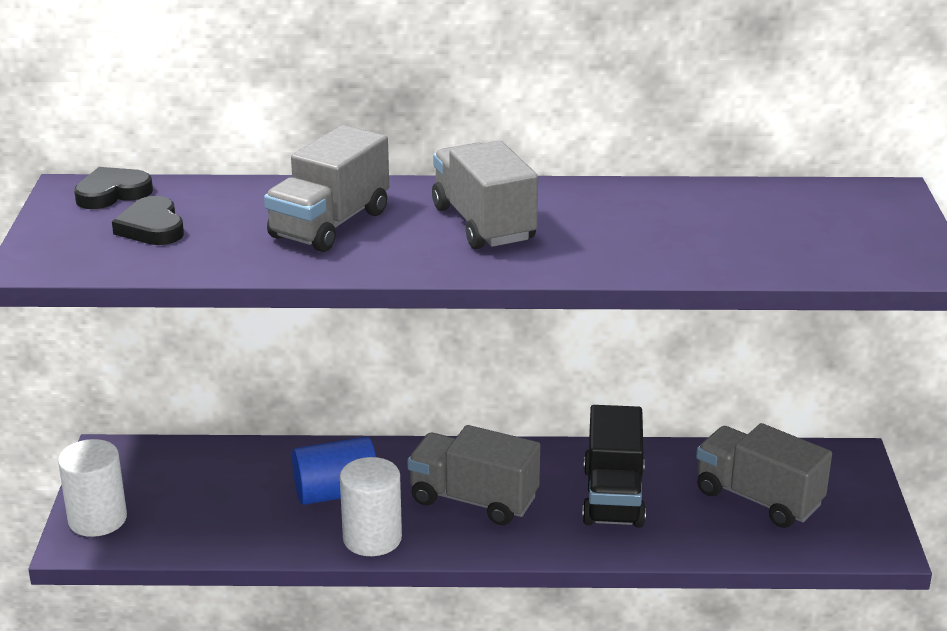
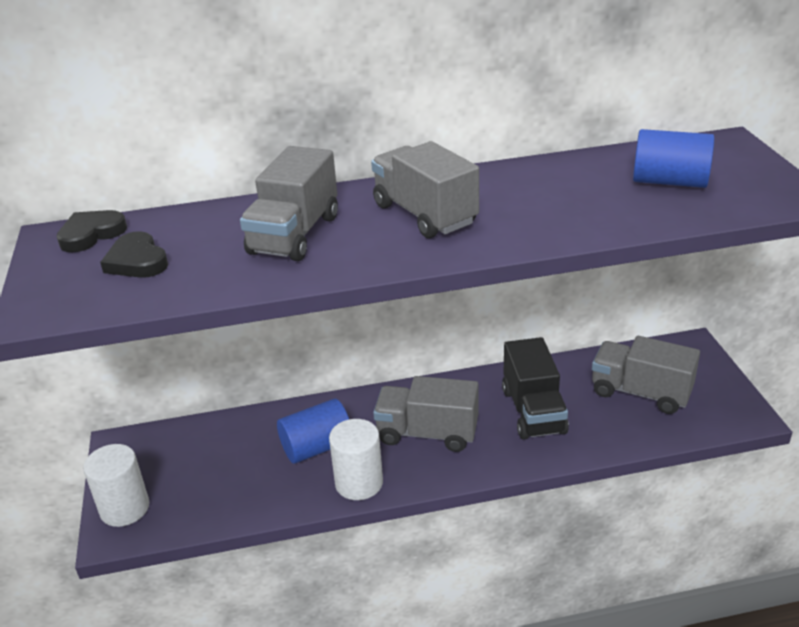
camera: 10 degrees left, 5 degrees up
(787, 228) = (669, 181): none -> blue cylinder

